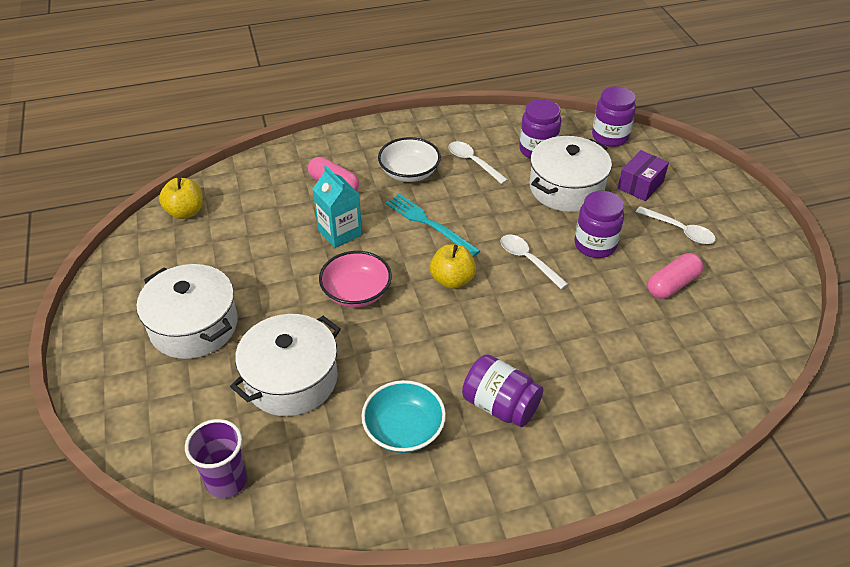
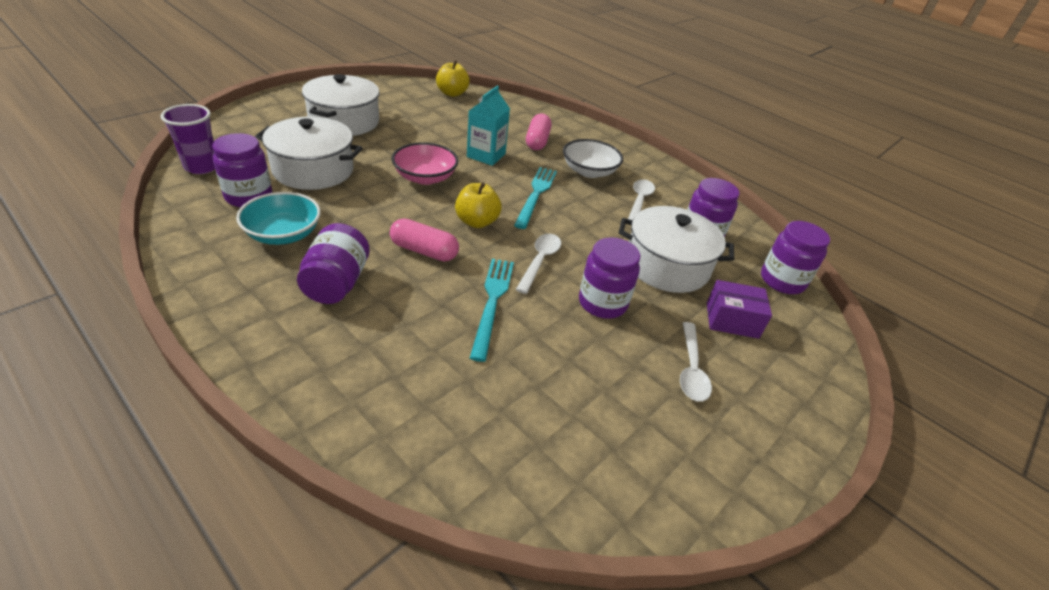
camera: 55 degrees right, 5 degrees down
(317, 446) = (249, 196): none -> purple jar
(568, 310) = (492, 302): none -> turquoise fork
(672, 285) = (594, 379): pink capsule -> pink capsule (424, 251)

